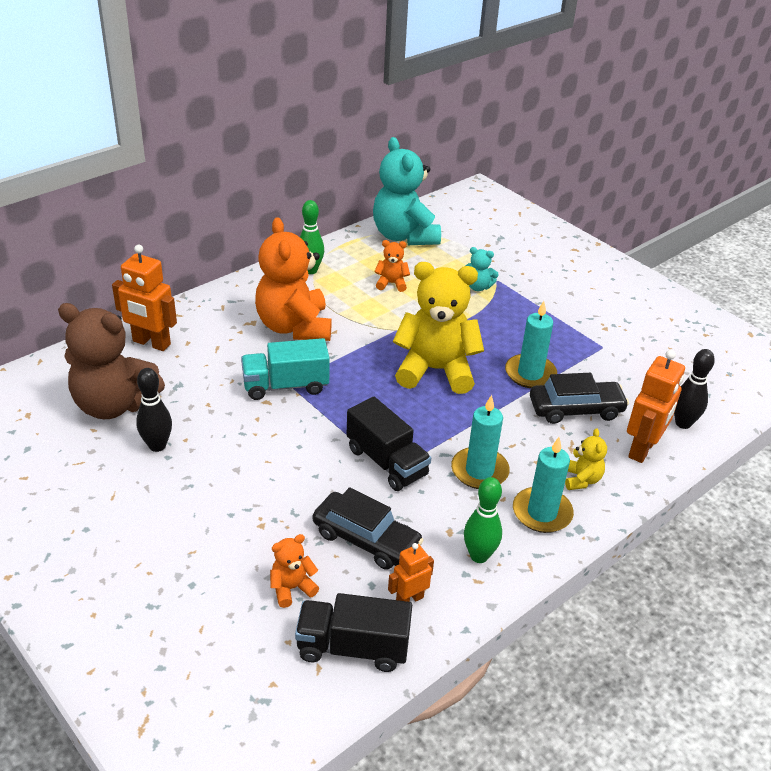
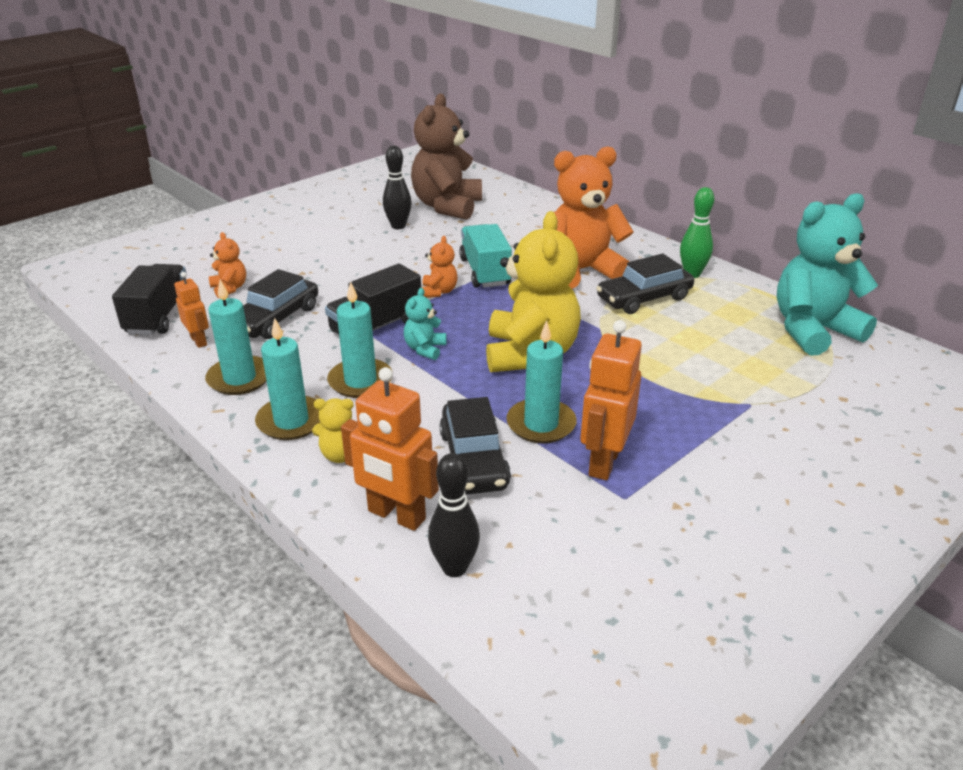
camera: 90 degrees right, 5 degrees down
(151, 343) = (532, 211): orange robot -> orange robot (603, 462)
(349, 301) = (644, 298): none -> black car
(391, 283) = (694, 323): orange teddy bear -> orange teddy bear (439, 291)
(478, 287) = (724, 387): turquoise teddy bear -> turquoise teddy bear (425, 349)
(479, 556) = (240, 378): green bowling pin -> turquoise candle

